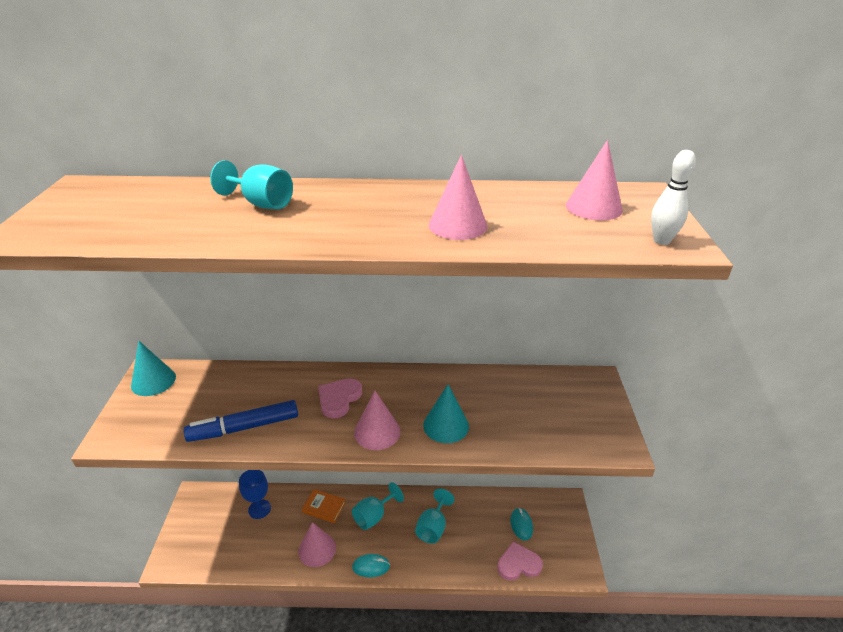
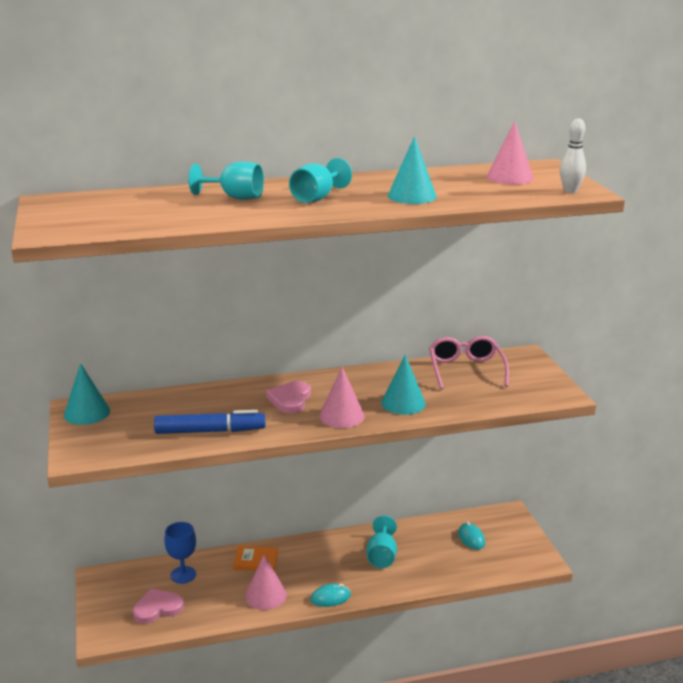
camera: 15 degrees left, 10 degrees down
(244, 428) = (210, 431): blue marker -> blue marker turned 150 degrees counterclockwise
(374, 516) = (314, 558): turquoise goblet -> turquoise goblet (317, 198)
(458, 225) = (412, 196): pink cone -> turquoise cone
(518, 564) = (480, 568): pink heart -> pink heart (157, 608)
(528, 389) = (465, 370): none -> pink glasses

